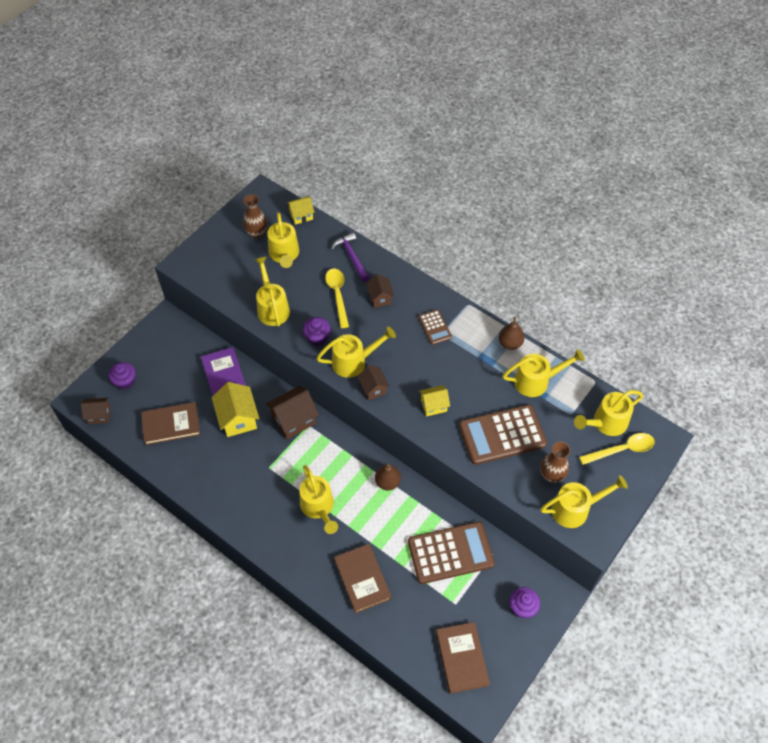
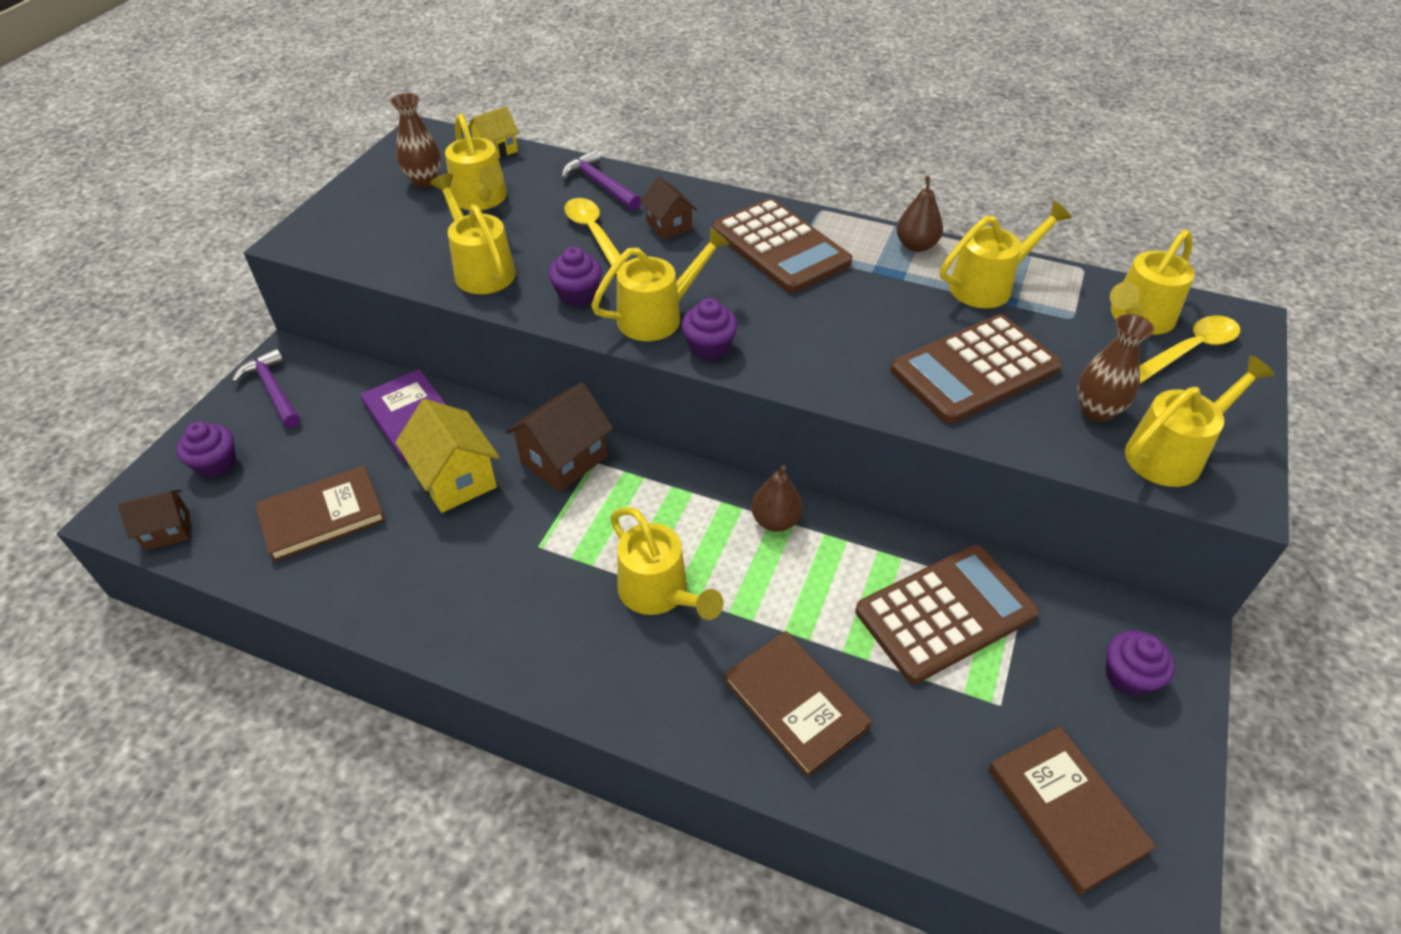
camera: 15 degrees left, 10 degrees down
(158, 341) = (273, 391): none -> purple hammer
(373, 388) = (709, 347): brown house -> purple cupcake
(433, 405) = (830, 351): yellow house -> none
(434, 327) = (780, 247): brown calculator -> brown calculator, size x1.99

